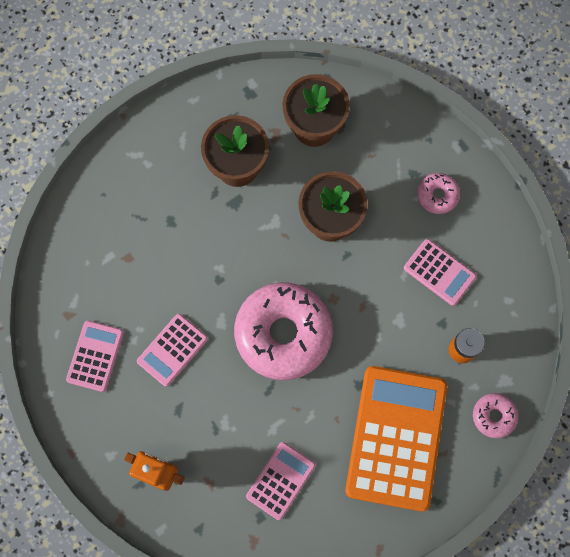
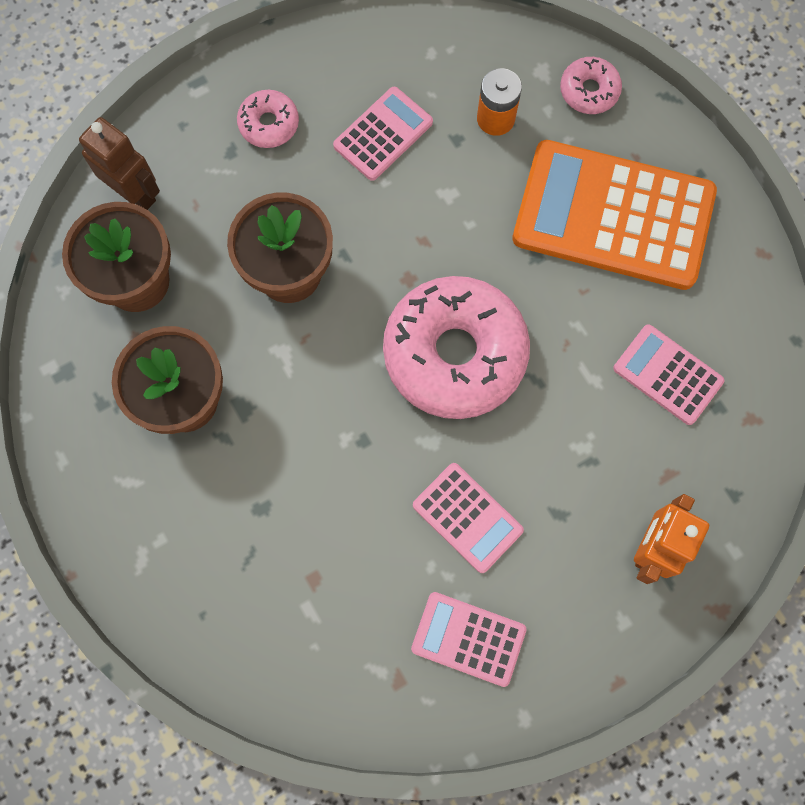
camera: 85 degrees left, 0 degrees up
(376, 117) = (135, 193): none -> brown robot

